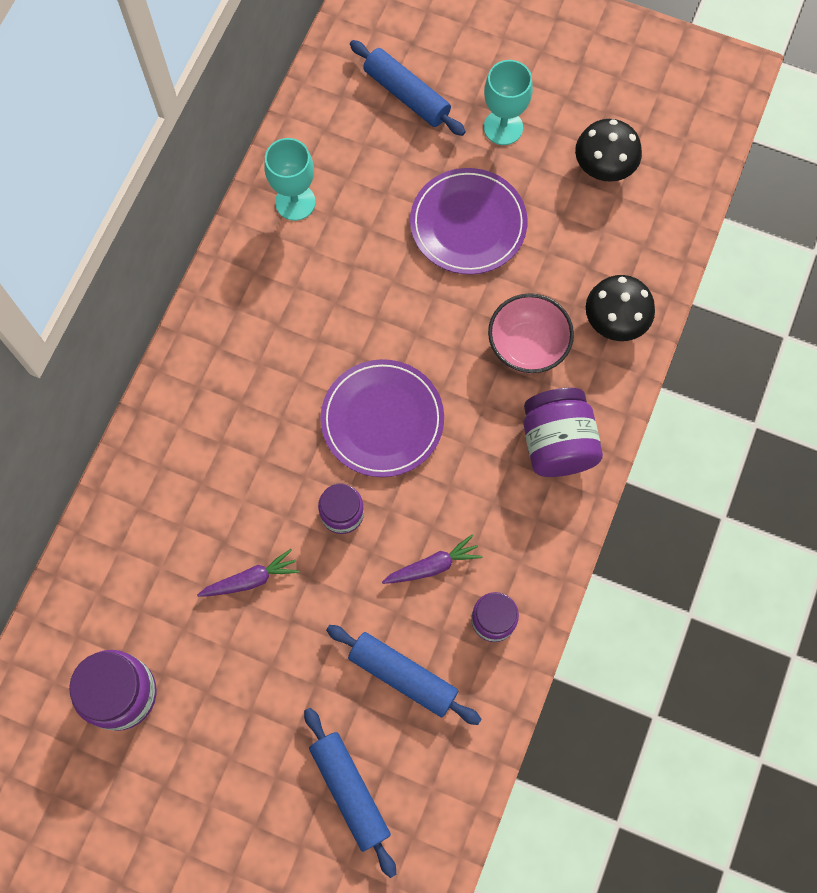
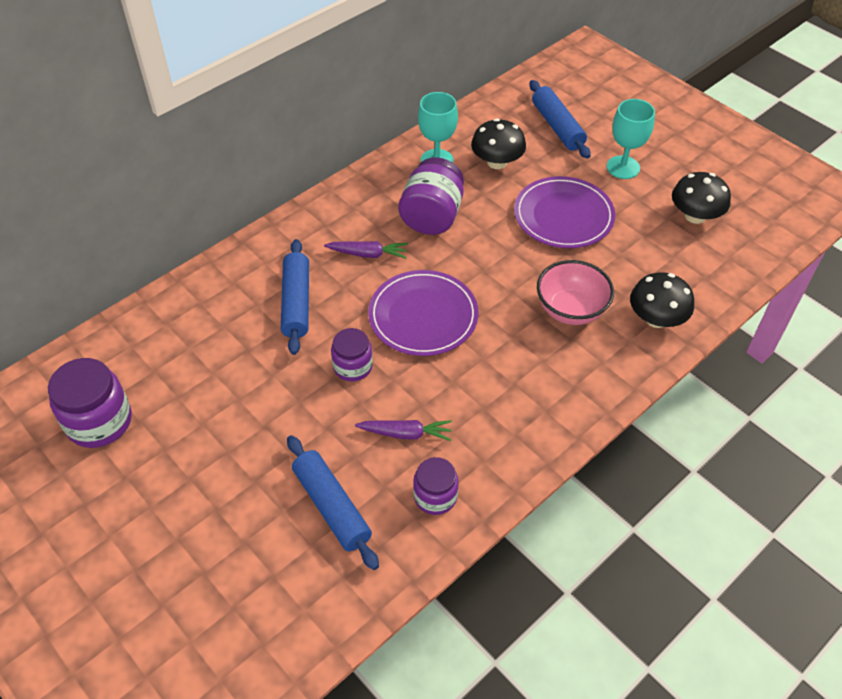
camera: 25 degrees right, 20 degrees down
(250, 579) = (252, 383): purple carrot -> purple carrot (368, 254)
(349, 791) = (231, 579): blue rolling pin -> blue rolling pin (296, 303)
(363, 177) = (497, 162): none -> black mushroom
(557, 444) = (561, 386): purple jar -> purple jar (432, 216)

